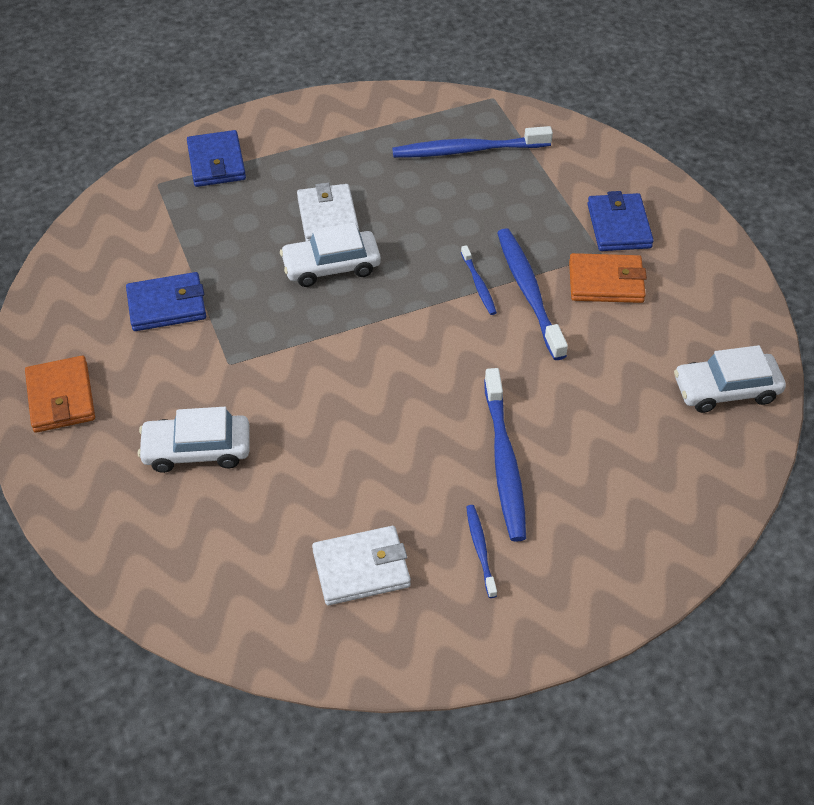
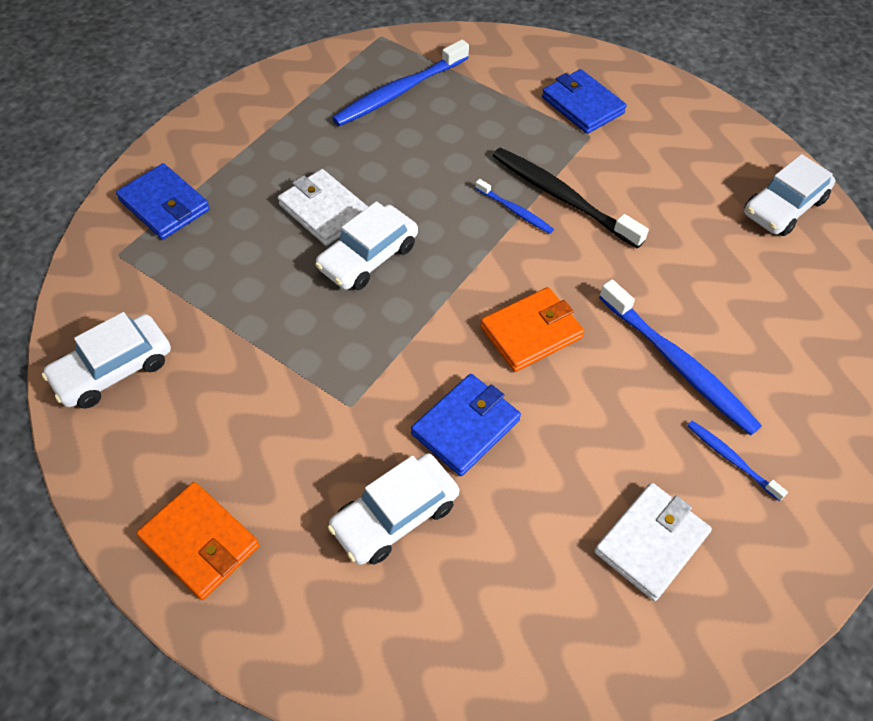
camera: 35 degrees left, 5 degrees up
(94, 260) = (113, 369): none -> white car
(167, 305) = (235, 378): blue wallet -> blue wallet (465, 427)
(528, 291) = (561, 197): blue toothbrush -> black toothbrush
(606, 282) = (615, 159): orange wallet -> orange wallet (531, 332)

